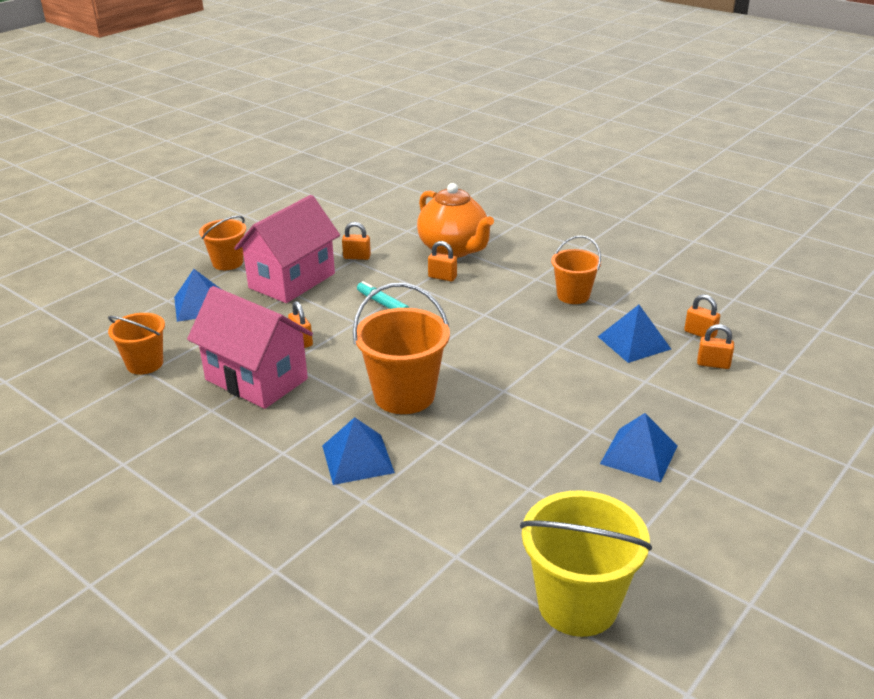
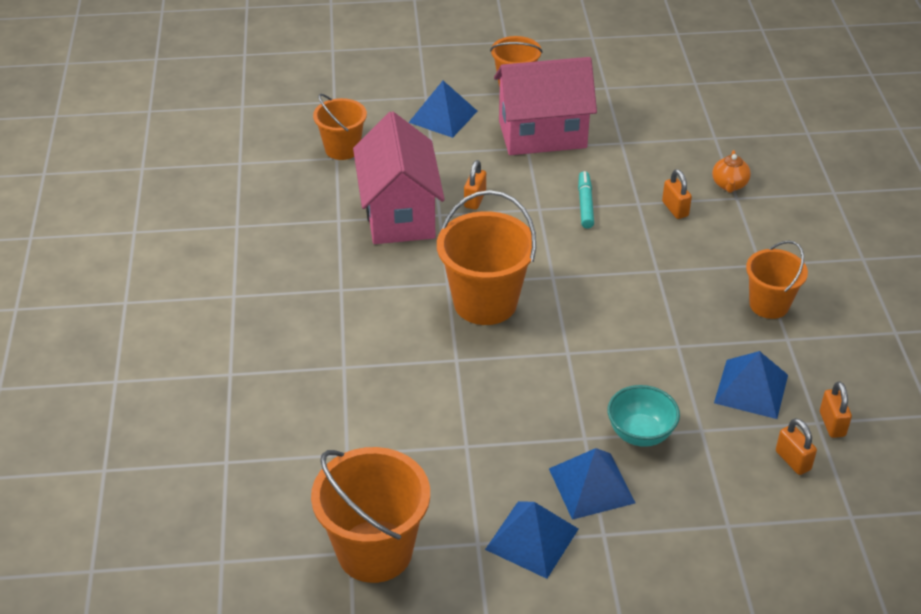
camera: 45 degrees right, 10 degrees up
(357, 257) = (629, 141): orange padlock -> none
(357, 459) = (382, 331): blue pyramid -> blue pyramid (532, 539)
(454, 249) = (729, 185): orange teapot -> orange teapot, size x0.44
(577, 604) = (374, 551): yellow bucket -> orange bucket
(617, 406) = (640, 434): none -> turquoise bowl

